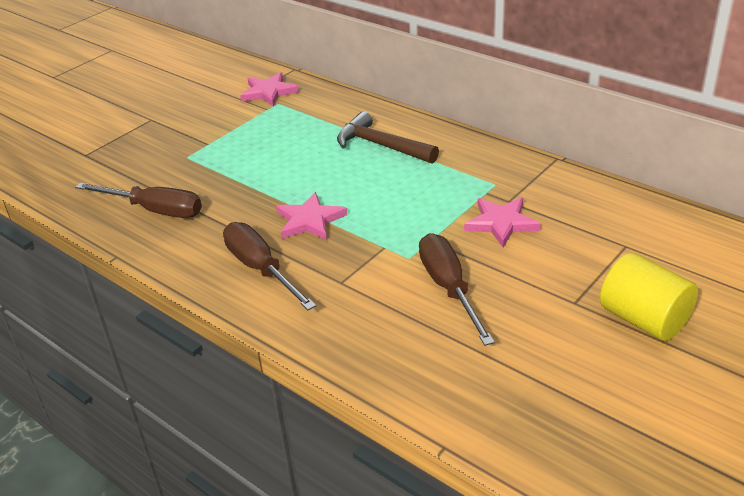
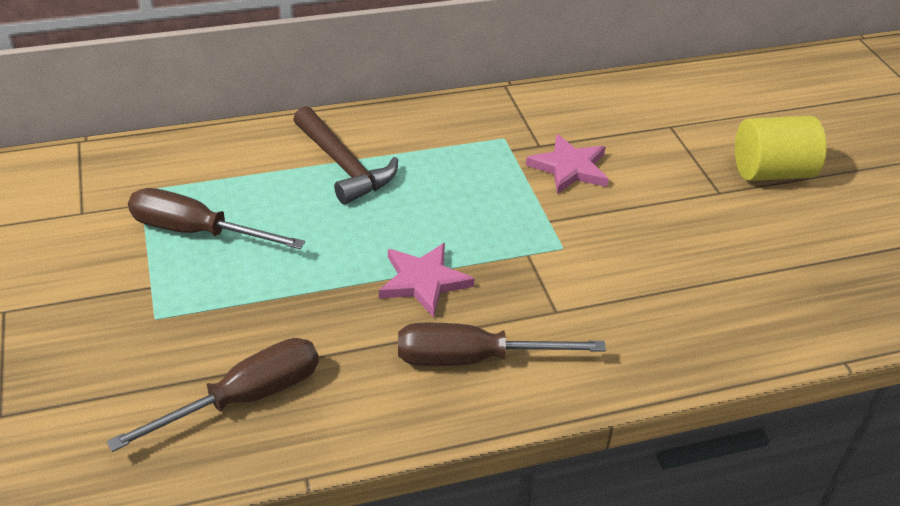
camera: 60 degrees left, 5 degrees up
(268, 92) = (103, 185): pink star -> none
(381, 145) = (344, 166): brown hammer -> brown hammer turned 105 degrees counterclockwise
(449, 288) = (635, 248): brown screwdriver -> brown screwdriver (197, 232)

